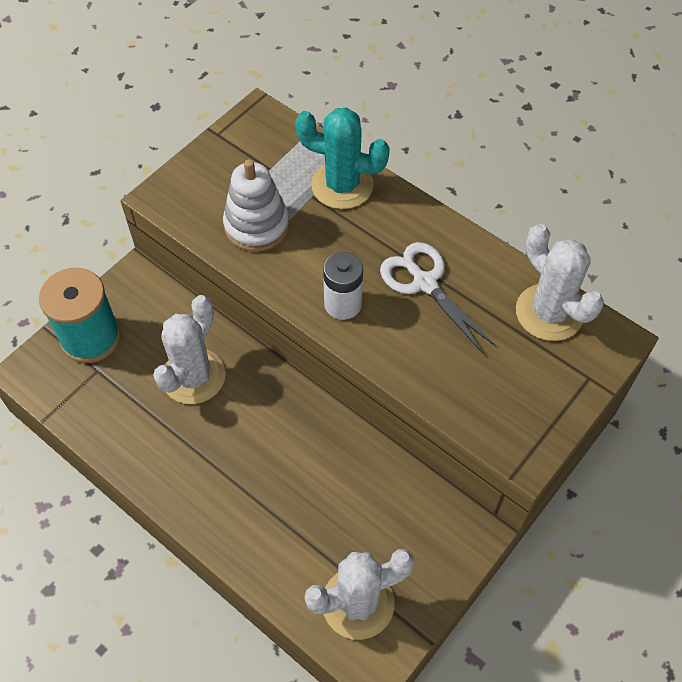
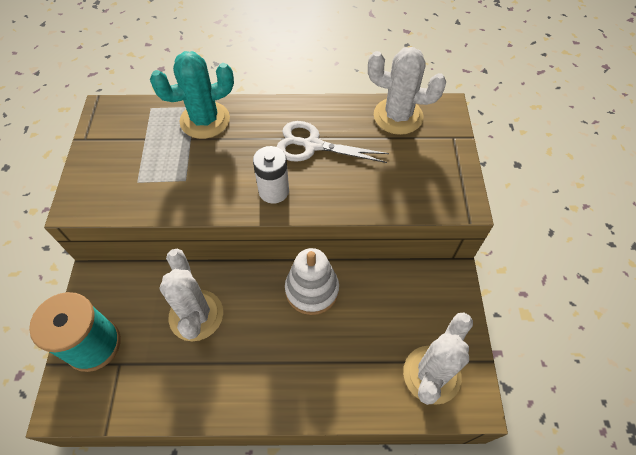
camera: 40 degrees left, 0 degrees up
(256, 226) = (168, 180): white stacking toy -> white stacking toy (312, 290)

